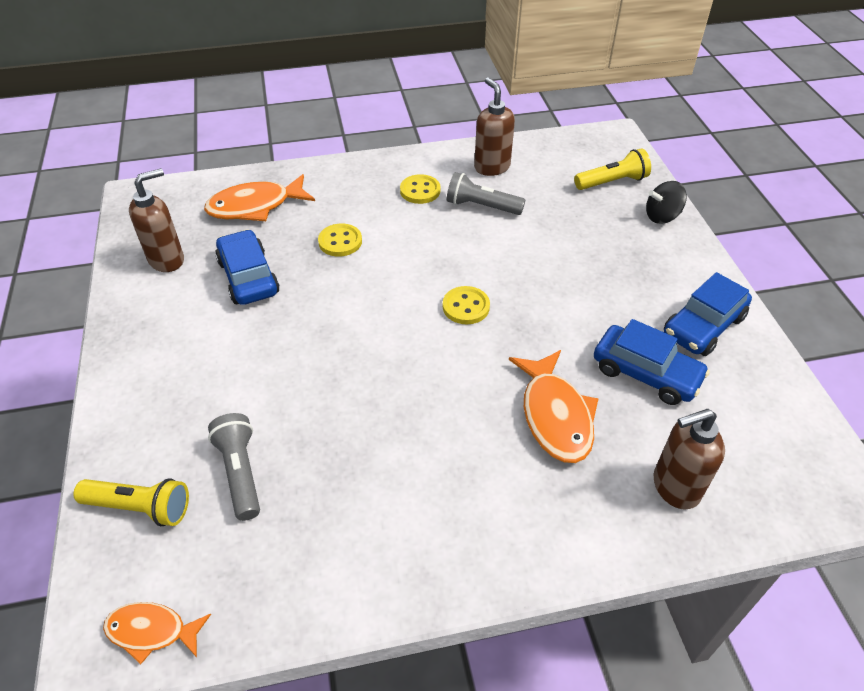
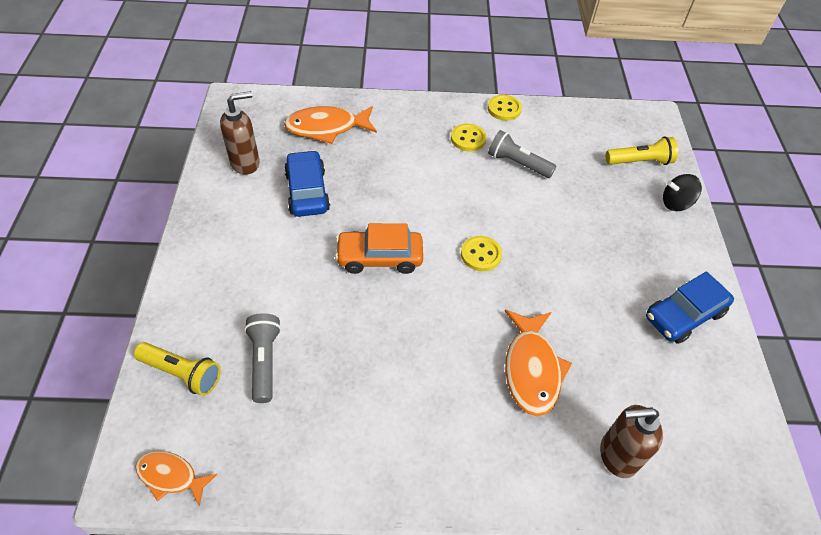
camera: 10 degrees right, 5 degrees up
(340, 242) = (389, 174): yellow button -> yellow button (504, 109)
(351, 332) = (379, 258): none -> orange car
(491, 167) = (536, 127): brown soap dispenser -> none
(646, 373) = (620, 348): blue car -> none

